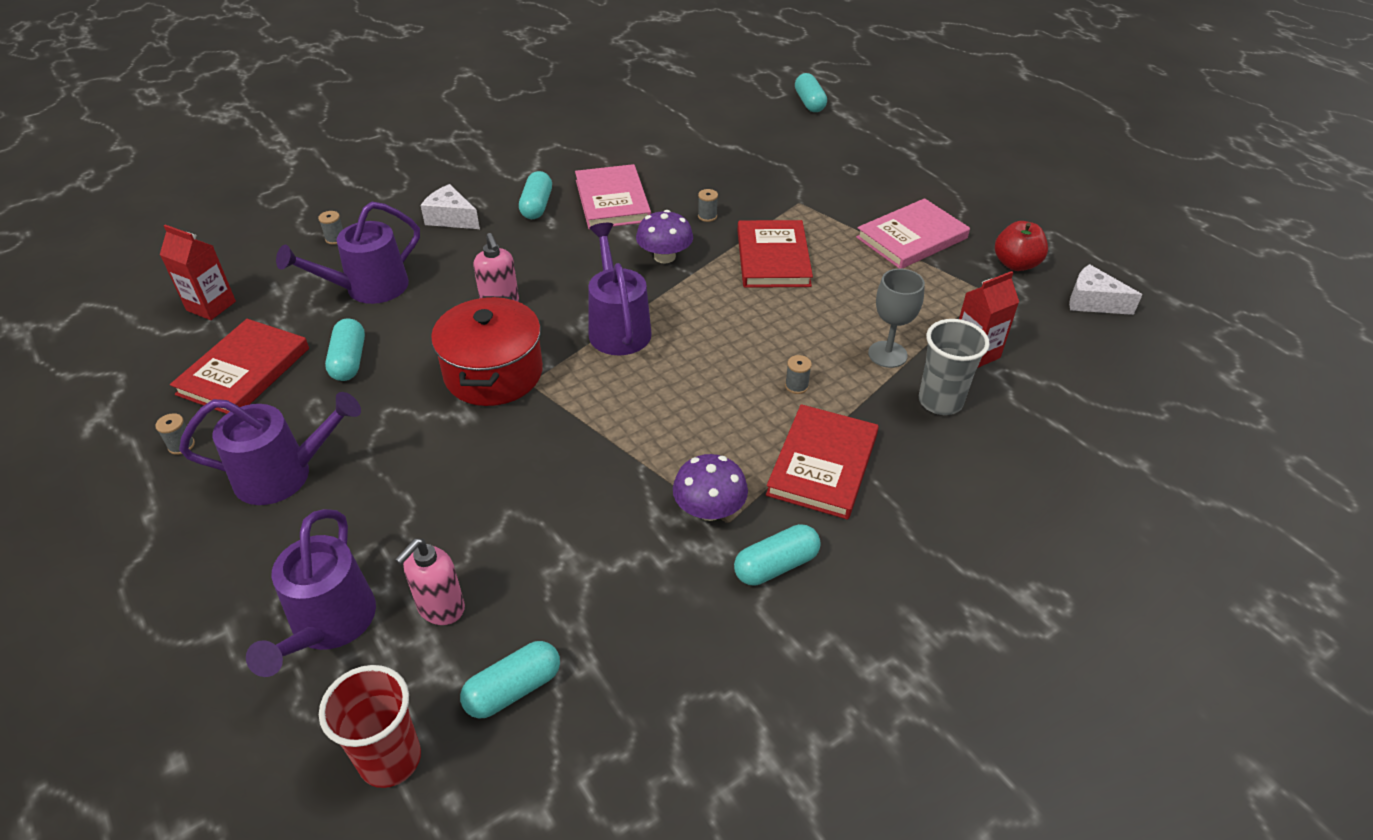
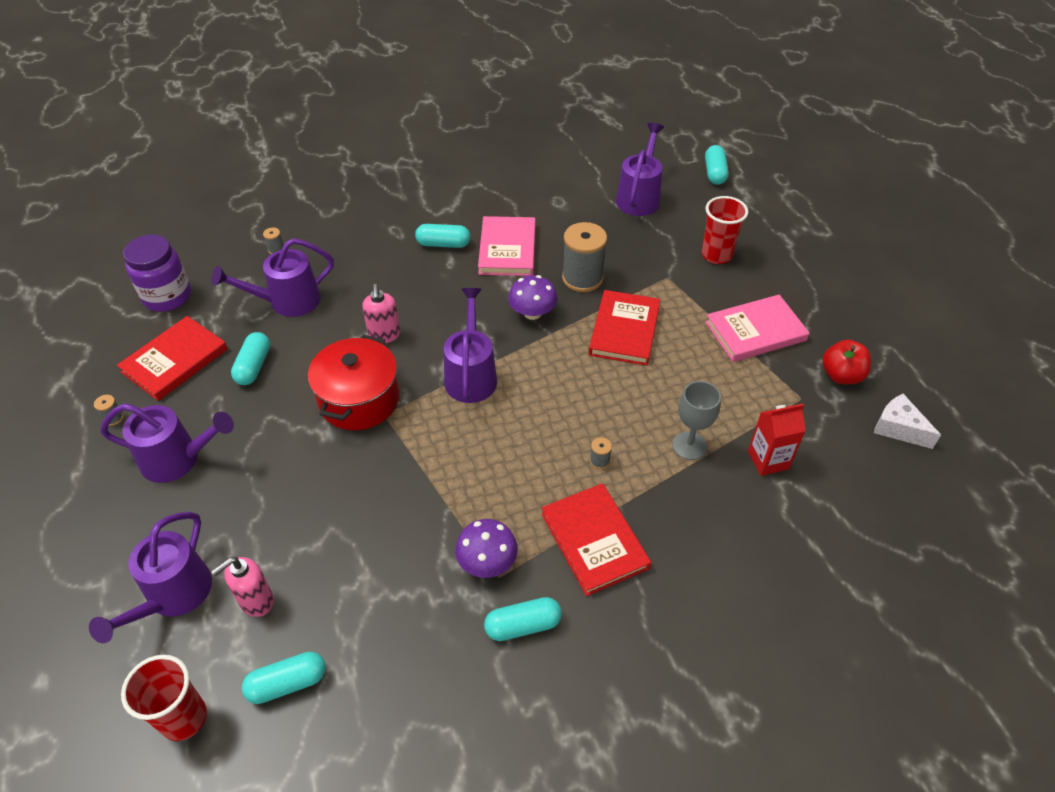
camera: 15 degrees right, 5 degrees up
(211, 306) = (167, 296): red carton -> purple jar
(451, 218) = (371, 245): white cheese -> none
(537, 206) = (443, 244): turquoise capsule -> turquoise capsule turned 75 degrees clockwise
(707, 216) = (582, 278): grey spool -> grey spool, size x2.44
(739, 134) = (639, 197): none -> purple watering can
(822, 464) = (594, 541): red book -> red book turned 60 degrees counterclockwise
(842, 175) = (716, 255): none -> red cup
(940, 401) = (718, 502): grey cup -> none

